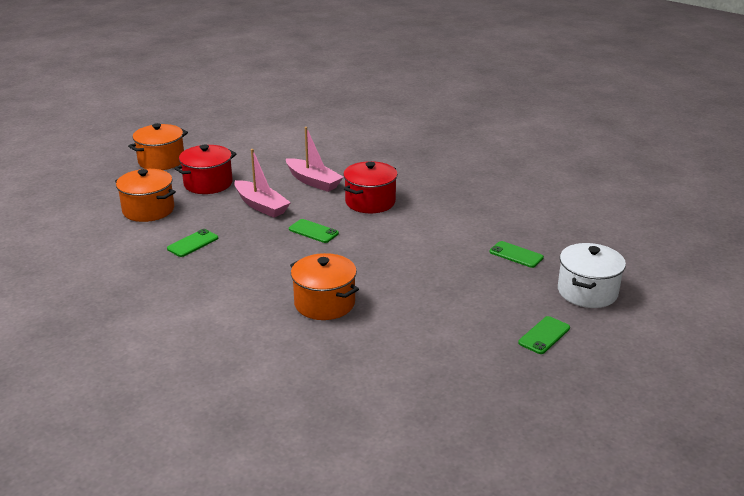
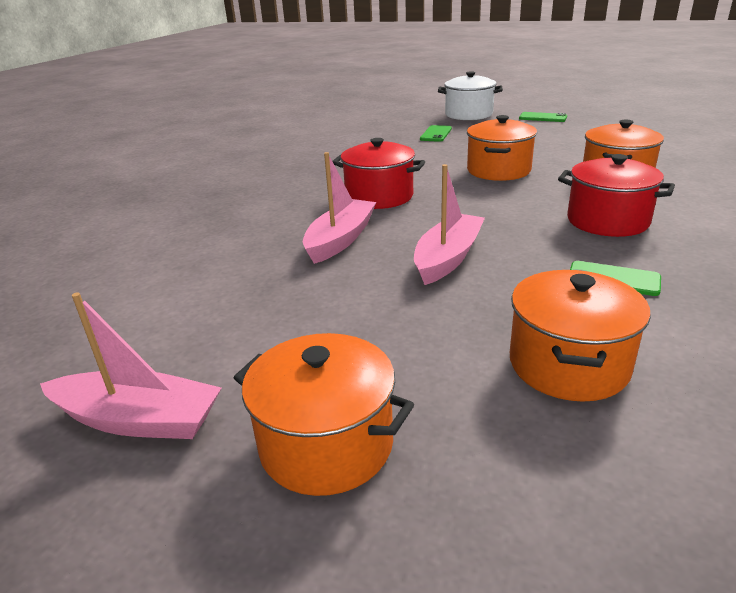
camera: 105 degrees left, 0 degrees up
(207, 135) = (139, 420): none -> pink boat
(208, 184) = (406, 330): red pot -> red pot (607, 221)
(313, 231) = (483, 211): green phone -> none
(386, 258) = (498, 170): none -> orange pot

